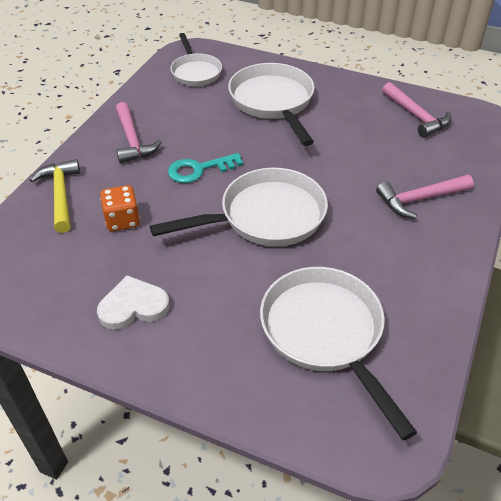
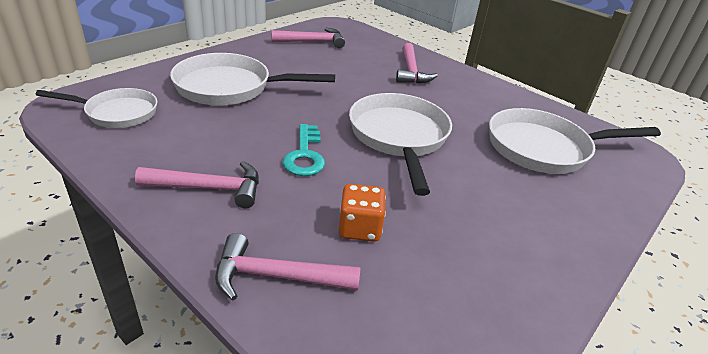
camera: 75 degrees left, 10 degrees down
(61, 195) = (277, 276): yellow hammer -> pink hammer
(133, 306) = (501, 248): white heart -> none

